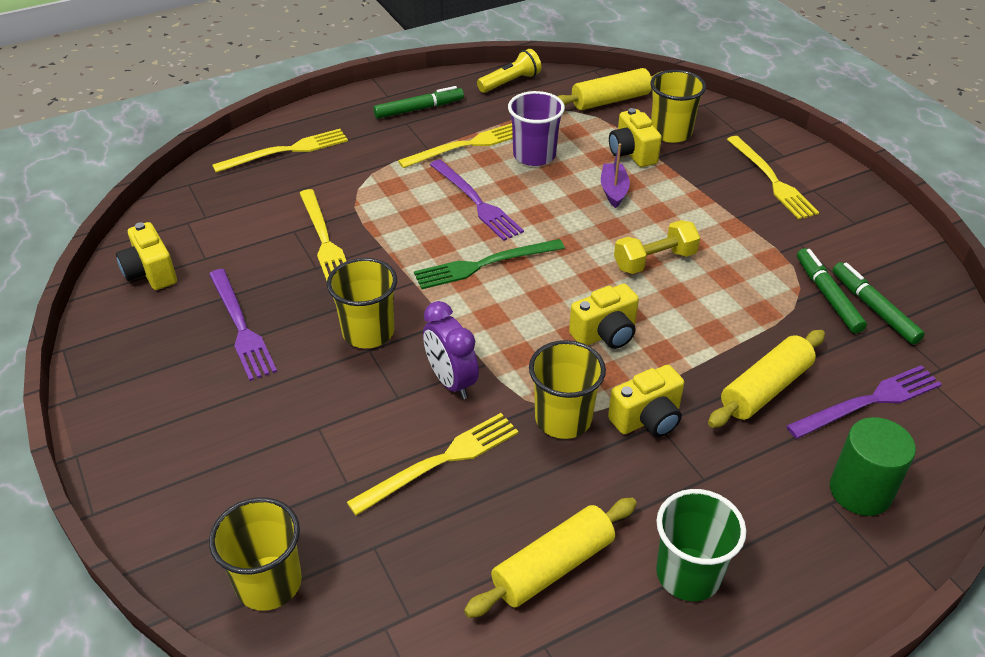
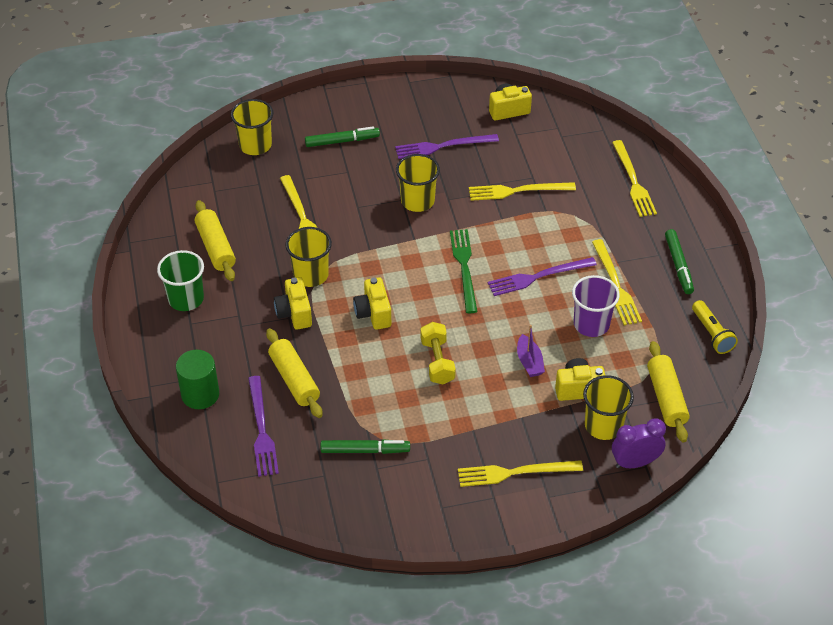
camera: 105 degrees right, 5 degrees up
(451, 381) = (360, 231): purple clock -> purple clock (635, 462)
(613, 191) = (529, 362): purple boat -> purple boat turned 60 degrees clockwise
(874, 309) = (341, 473): green marker -> green marker (341, 141)

